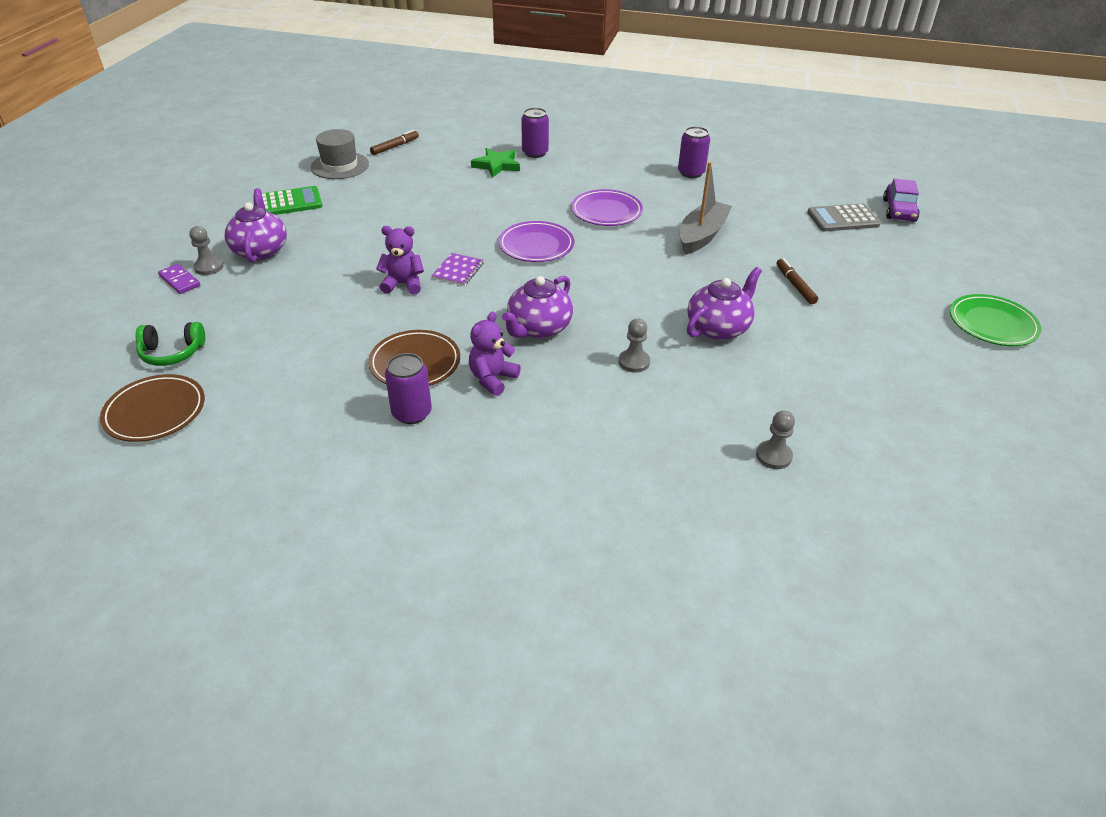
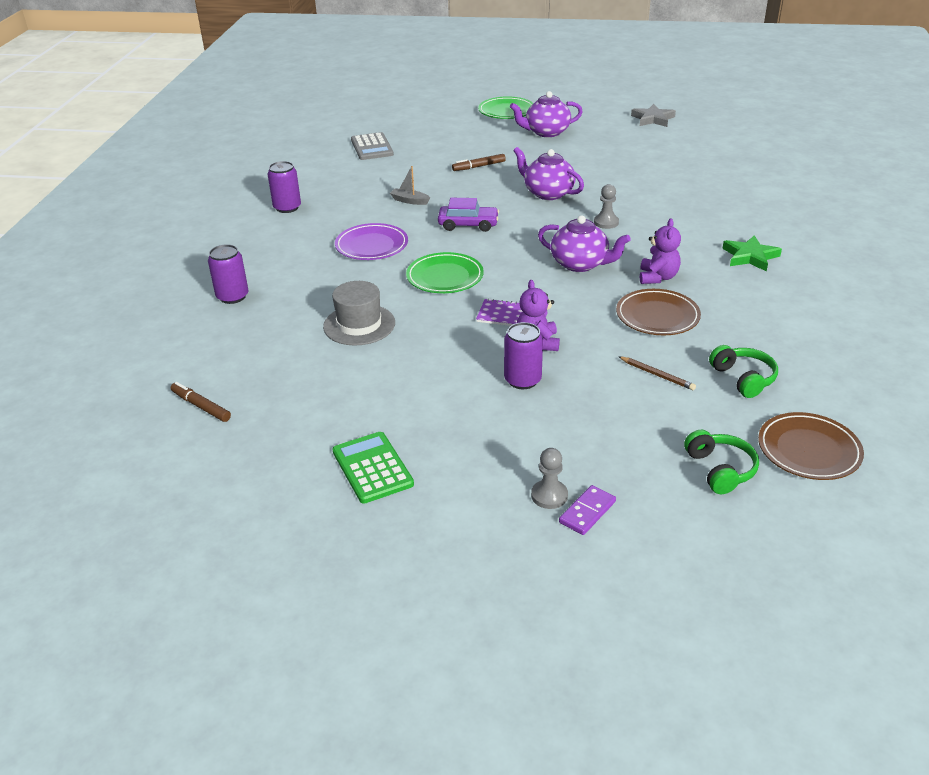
camera: 95 degrees left, 5 degrees down
(260, 250) = (498, 461): purple teapot -> purple teapot (546, 132)
(280, 398) = (743, 378): none -> green headphones
(318, 344) = (657, 375): none -> brown pencil
(340, 166) = (259, 446): grey hat -> grey hat (359, 325)
(412, 413) = (720, 308): purple can -> purple can (522, 380)
(492, 379) = (658, 277): purple teddy bear -> purple teddy bear turned 105 degrees counterclockwise
(496, 165) = (264, 319): green star -> green star (750, 256)
(536, 246) = (445, 277): purple plate -> green plate
(702, 235) = (410, 201): grey boat -> grey boat, size x0.51
(773, 456) = (678, 176): grey pawn -> none
(899, 210) = (355, 128): purple car -> purple car (468, 225)
(1011, 475) = (653, 119): none -> grey star

